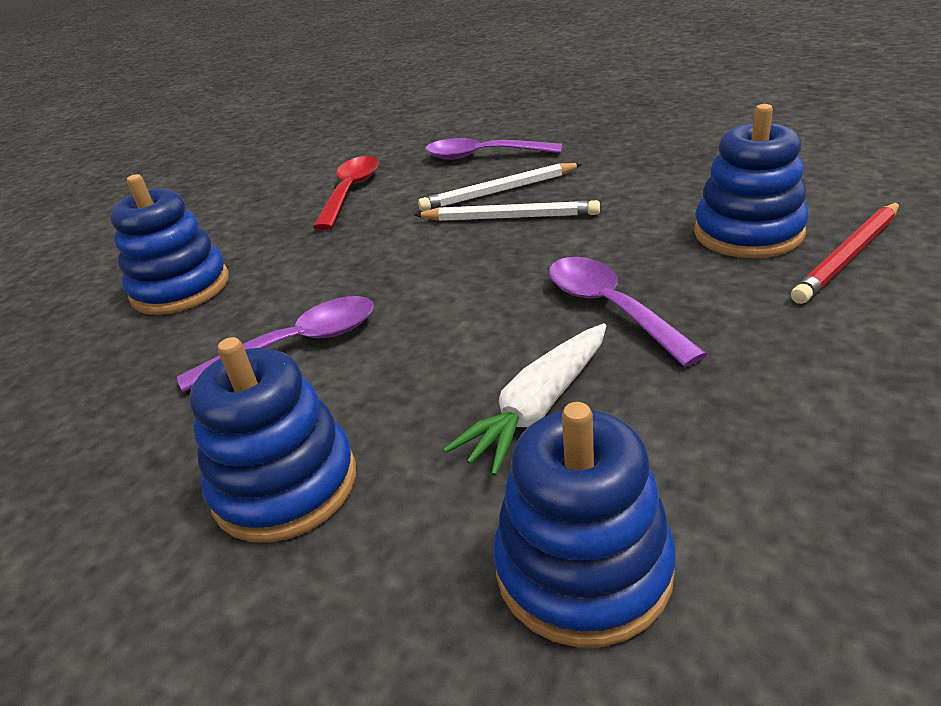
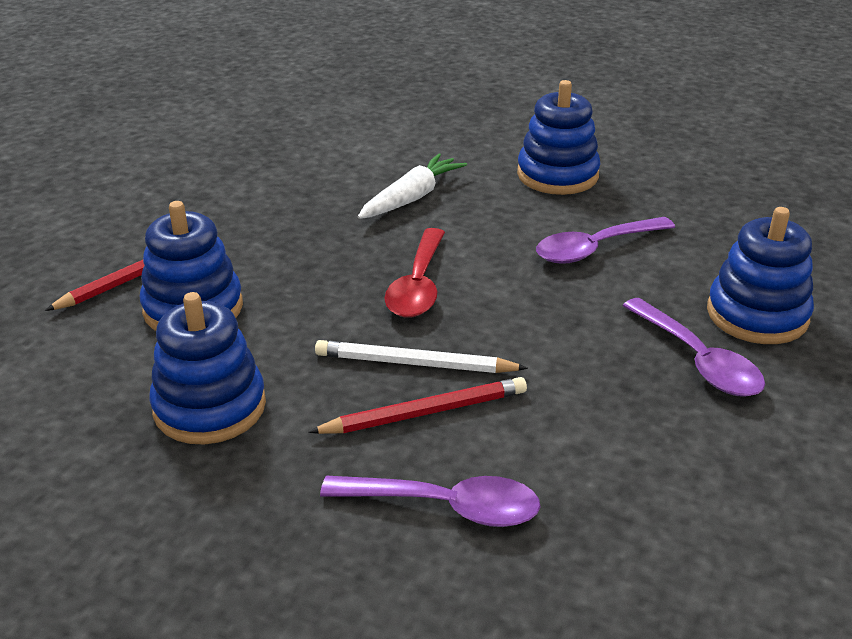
camera: 175 degrees right, 0 degrees up
(350, 192) = (637, 450): red spoon -> red spoon (418, 285)
(499, 191) = (425, 412): white pencil -> red pencil
(583, 568) = (401, 143): blue stacking toy -> blue stacking toy (210, 407)
(610, 308) = (346, 252): purple spoon -> purple spoon (698, 360)

